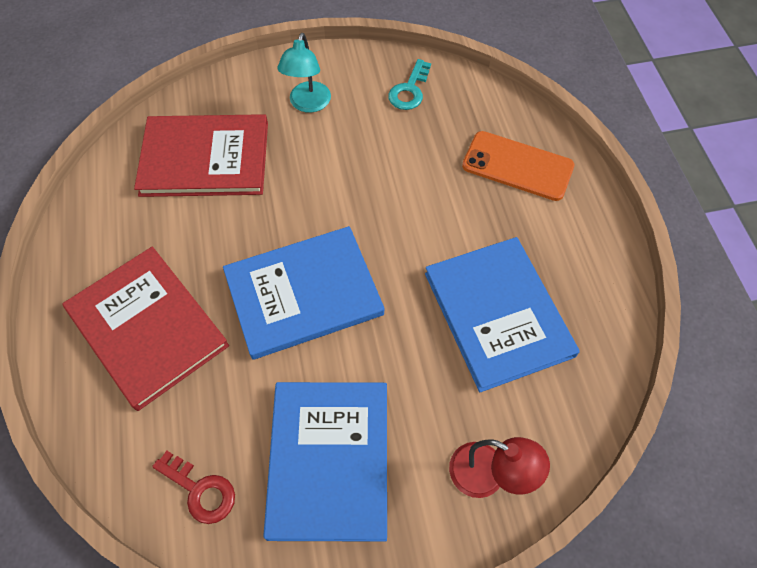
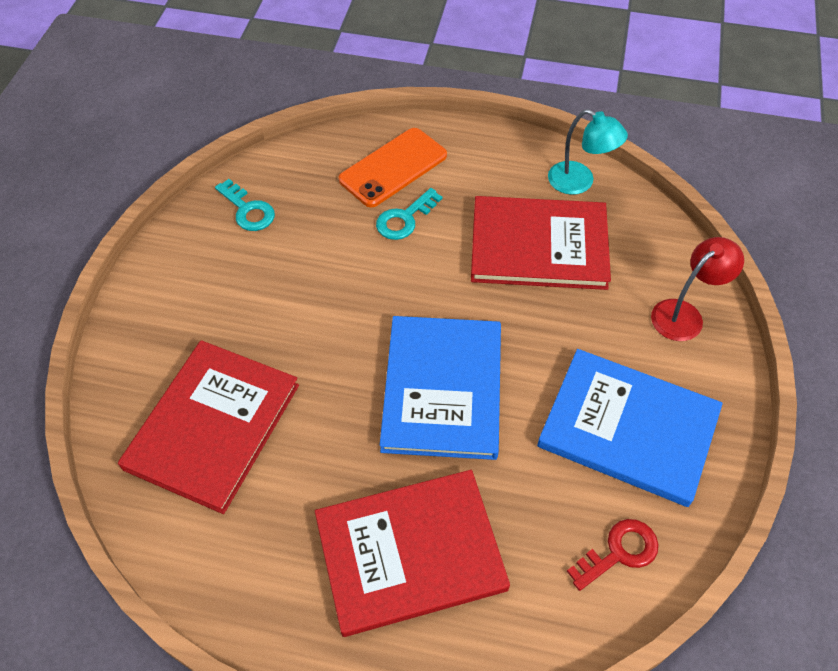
camera: 65 degrees left, 5 degrees down
(308, 104) = (204, 302): turquoise lamp -> turquoise lamp (579, 182)
(465, 197) = (405, 219): none -> turquoise key
(498, 314) = (539, 246): blue book -> red book

